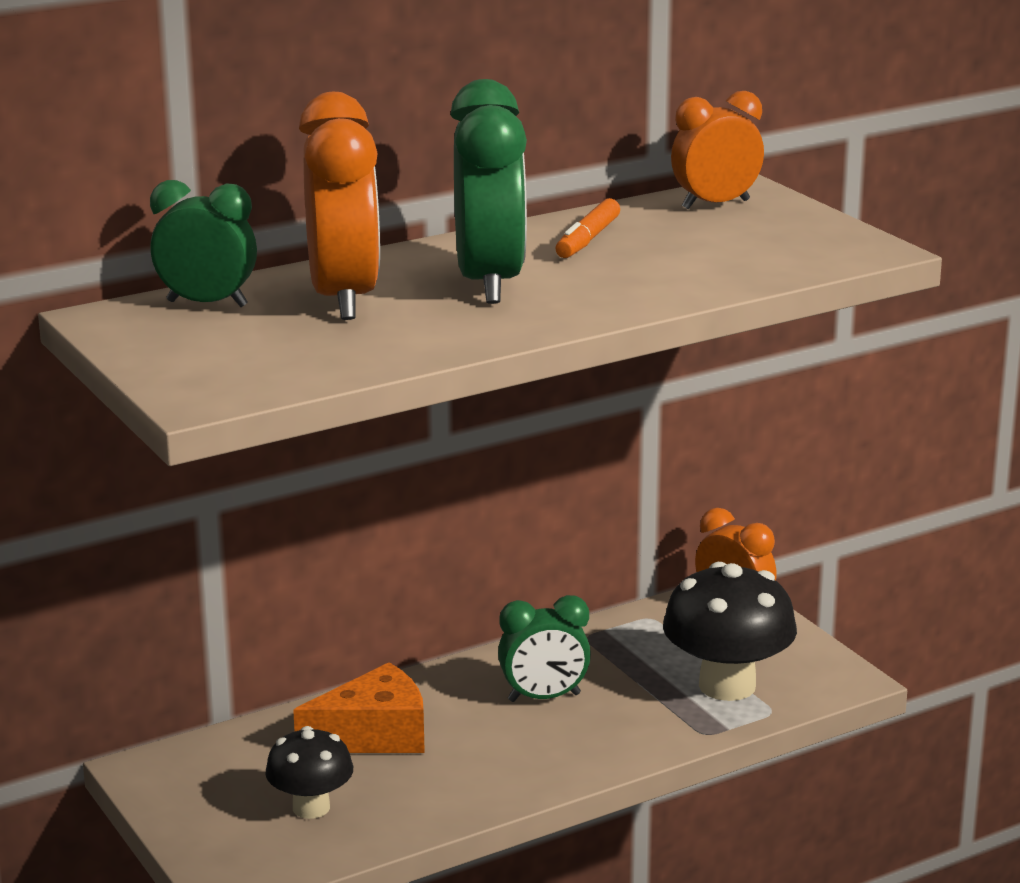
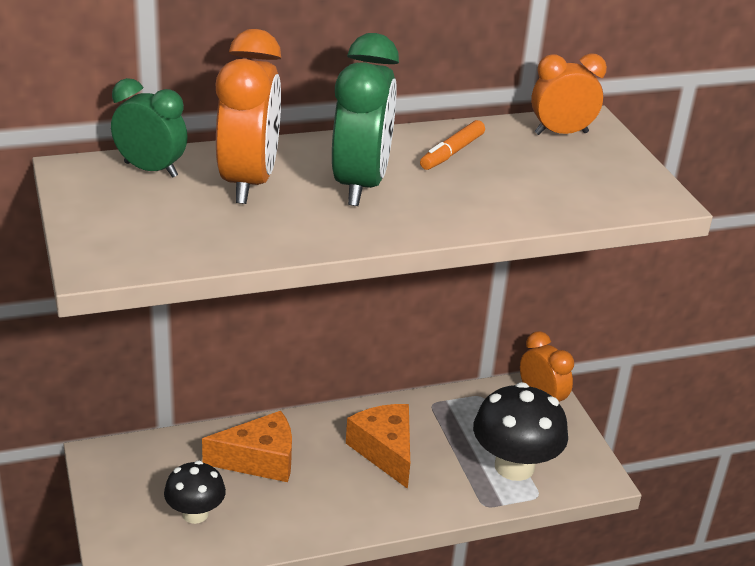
camera: 10 degrees right, 10 degrees up
(544, 697) = (385, 451): green clock -> orange cheese

